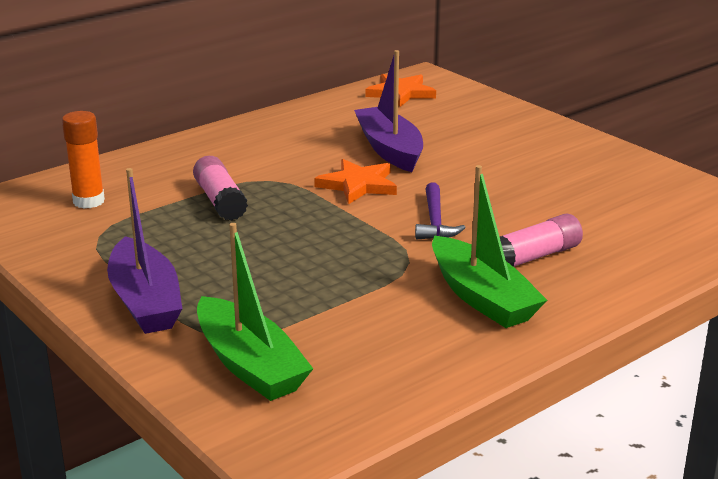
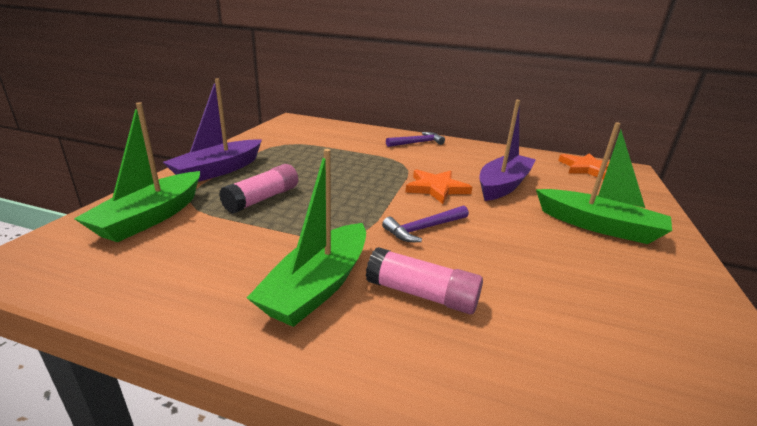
camera: 55 degrees right, 0 degrees up
(89, 201) = (319, 134): orange glue stick -> none
(214, 149) = (417, 143): none -> purple hammer
(220, 201) = (358, 158): pink glue stick -> pink glue stick (262, 199)
(509, 145) = (598, 226): none -> green boat

